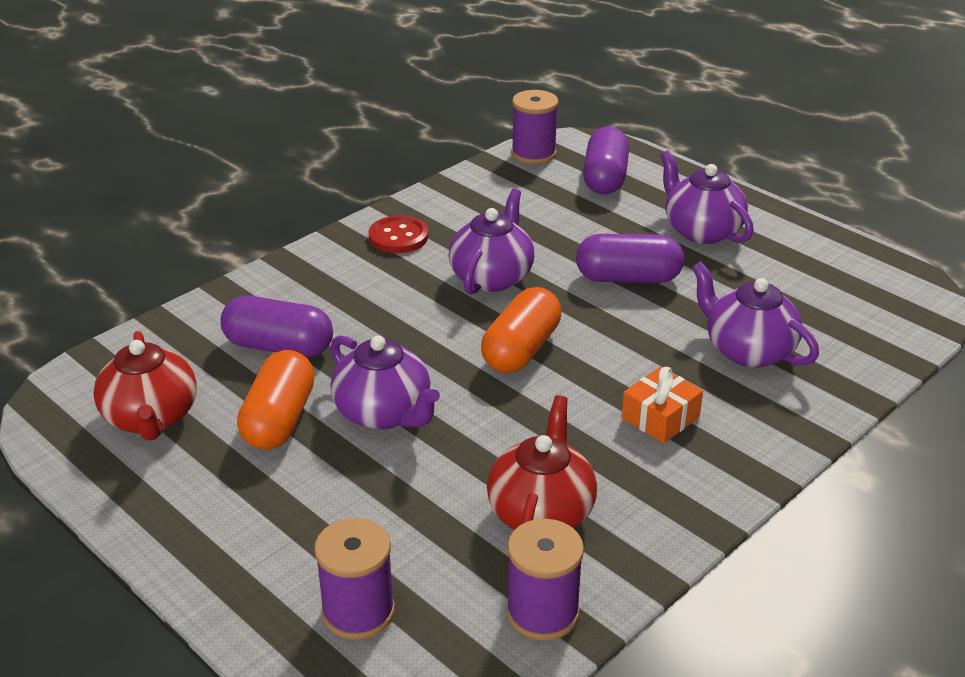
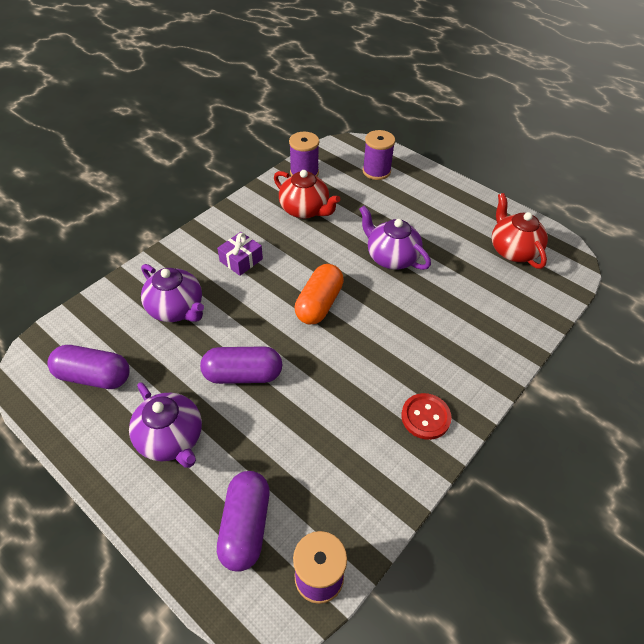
camera: 175 degrees right, 15 degrees up
(279, 347) = (468, 300): purple capsule -> purple capsule (94, 376)
(279, 420) = (445, 251): orange capsule -> none
(492, 277) = (344, 371): purple teapot -> none
(541, 512) = (305, 210): red teapot -> red teapot turned 60 degrees counterclockwise
(660, 417) = (241, 260): orange gift -> purple gift

